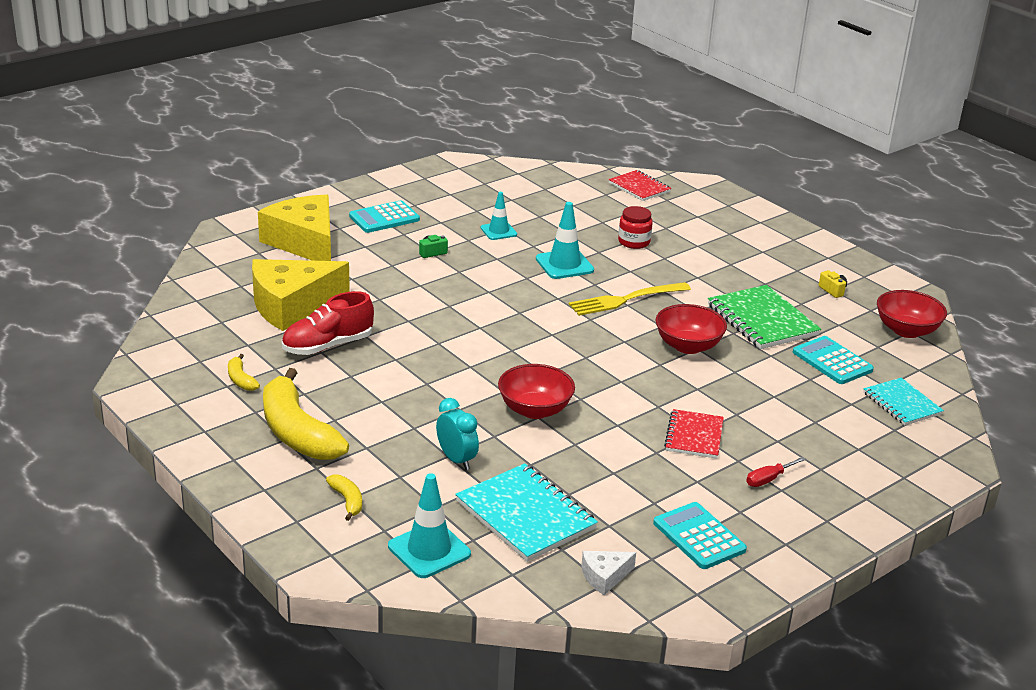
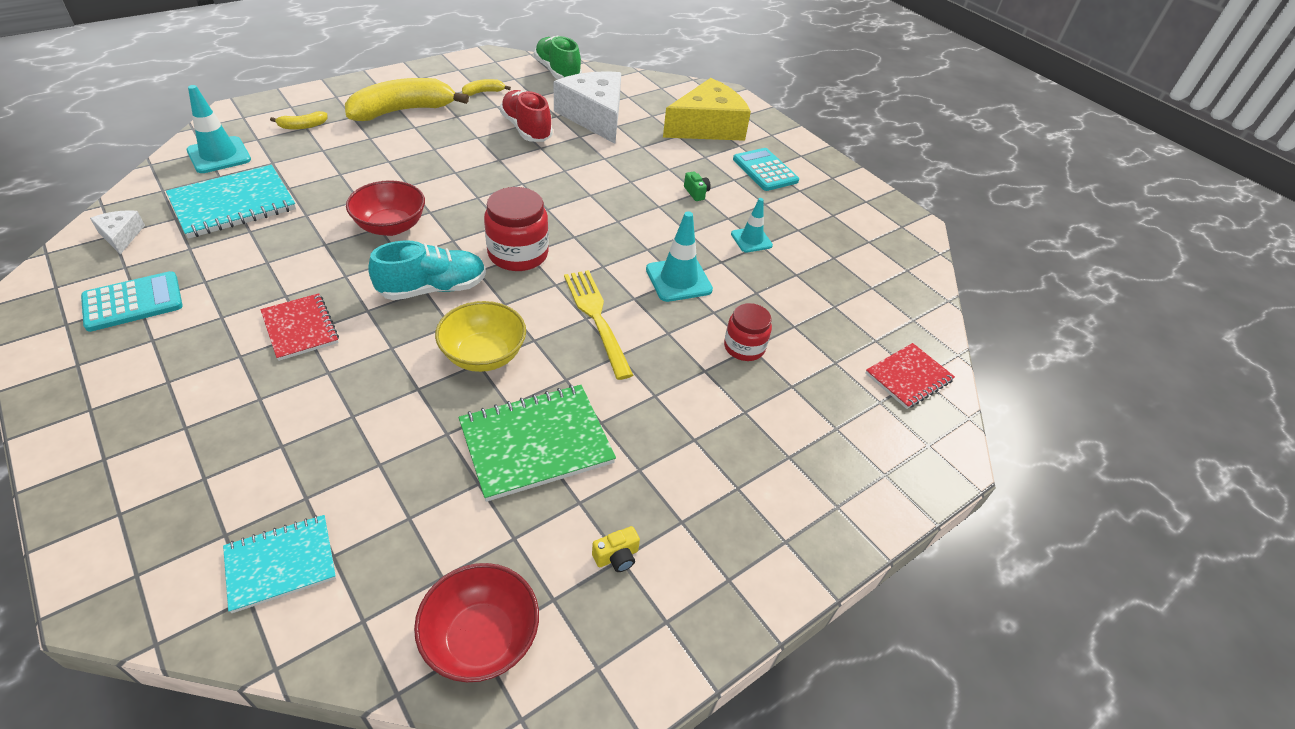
camera: 90 degrees right, 15 degrees up
(180, 332) = (557, 72): none -> green shoe
(292, 305) = (594, 116): yellow cheese -> white cheese
(456, 460) = (331, 177): turquoise clock -> none
(555, 338) = (518, 254): none -> red jar
(618, 377) = (433, 288): none -> turquoise shoe
(688, 346) = (484, 355): red bowl -> yellow bowl
(694, 436) = (300, 328): red notebook -> red notebook turned 45 degrees clockwise
(768, 479) = (191, 374): red screwdriver -> none
(832, 361) = (414, 502): turquoise calculator -> none

